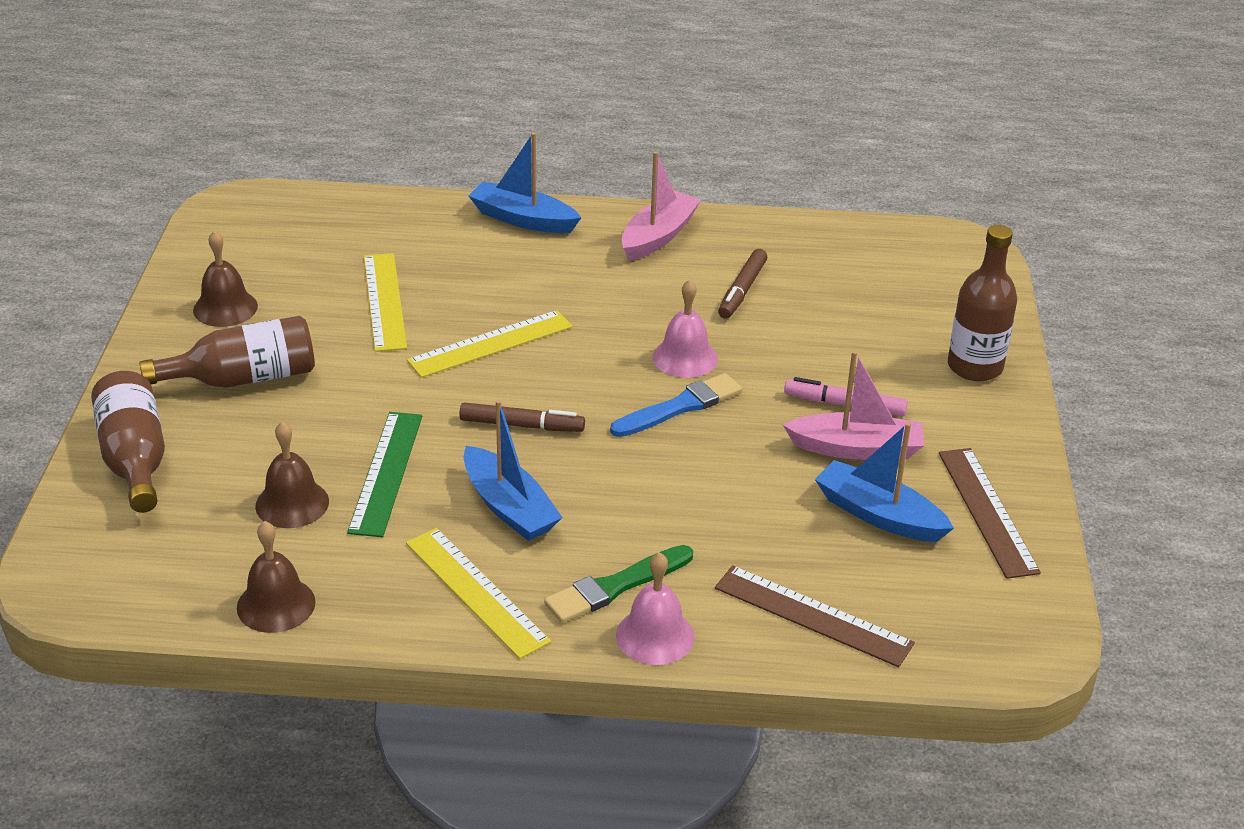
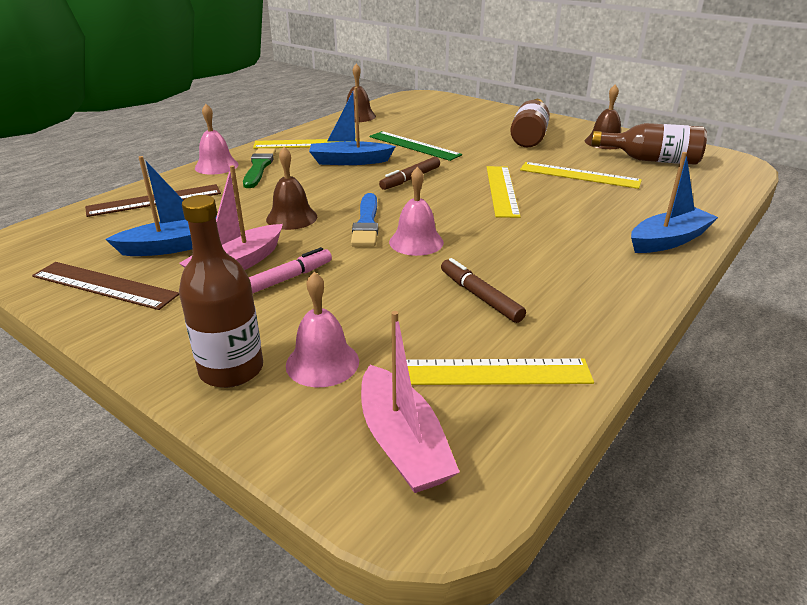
camera: 125 degrees right, 5 degrees down
(134, 459) = (486, 112): brown bottle -> brown bottle (651, 160)
(292, 503) = (417, 128): brown bell -> brown bell (291, 218)
(658, 236) = (603, 288): pink boat -> pink boat (402, 443)
(833, 258) = (491, 372): none -> yellow ruler
(915, 330) = (322, 363): none -> pink bell

